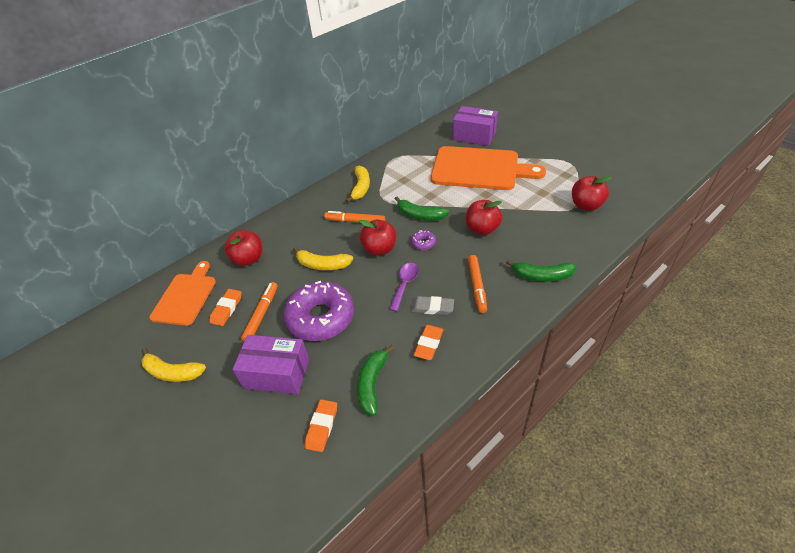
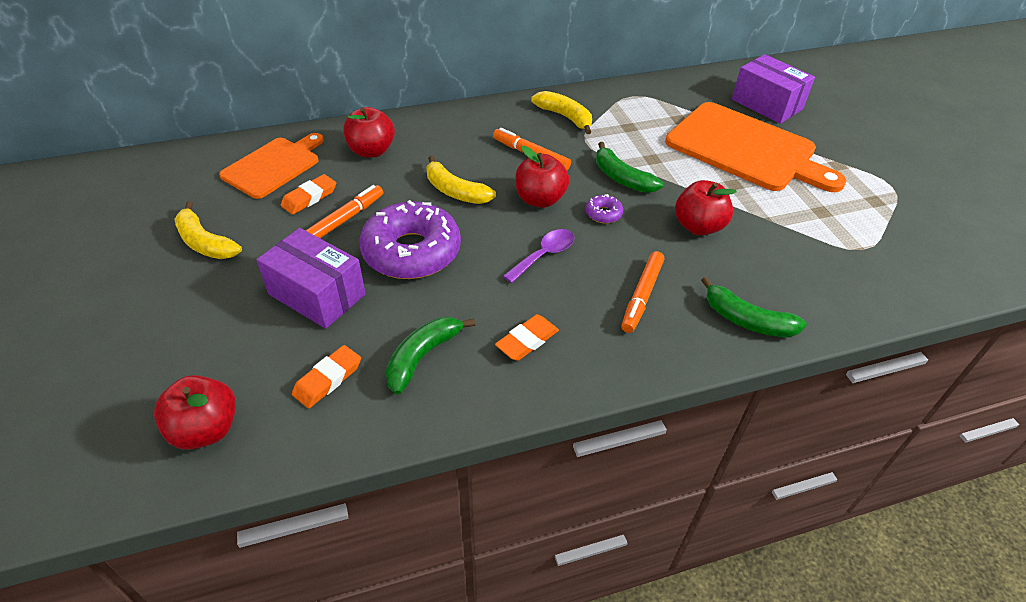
camera: 20 degrees right, 0 degrees up
(361, 187) = (565, 117): yellow banana -> yellow banana turned 75 degrees counterclockwise
(432, 307) = (562, 298): grey eraser -> none
(586, 205) = (880, 252): red apple -> red apple (206, 429)

